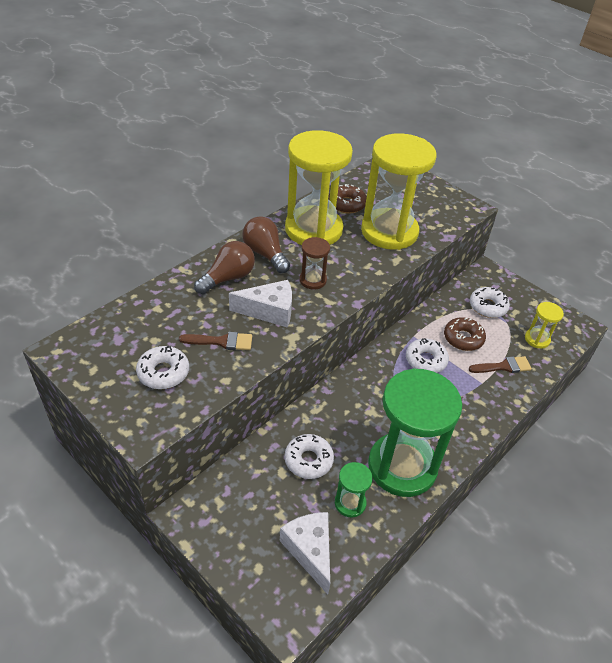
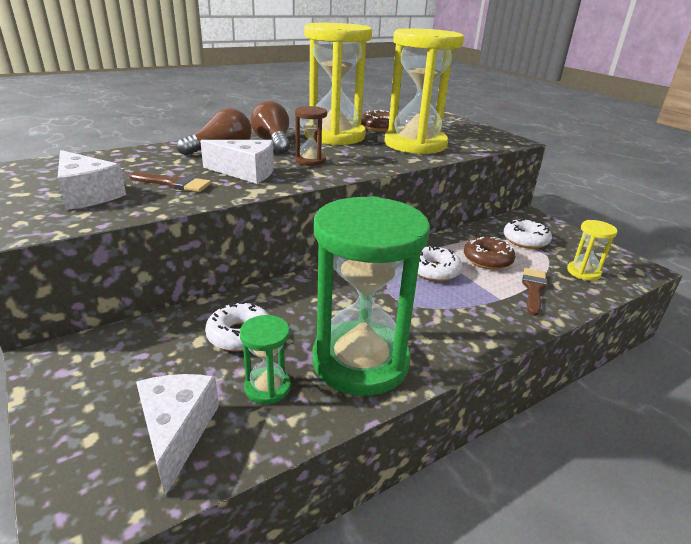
camera: 15 degrees right, 15 degrees down
(163, 372) = (87, 194): white donut -> white cheese
(503, 366) = (533, 289): brown brush -> brown brush turned 75 degrees counterclockwise

